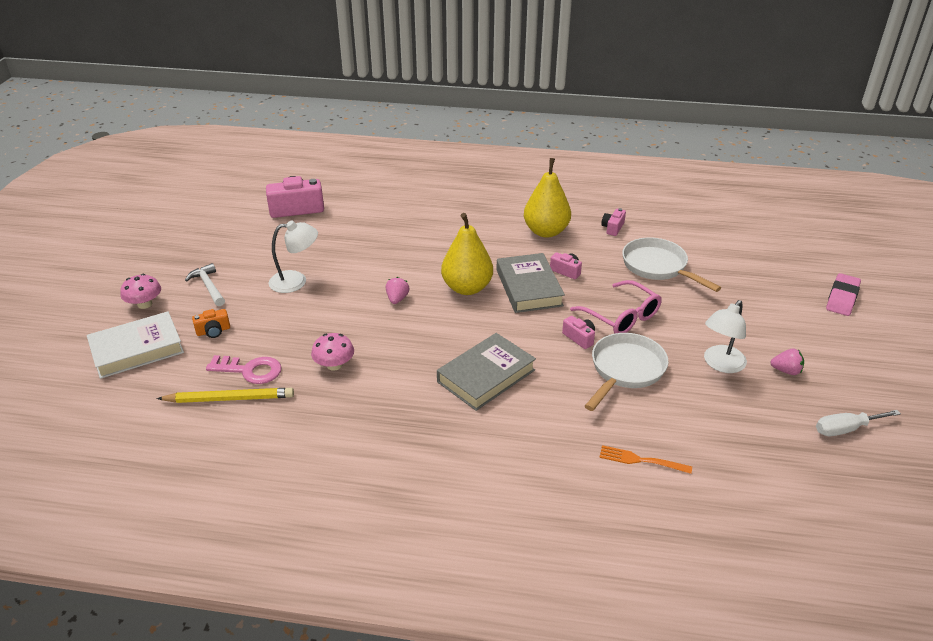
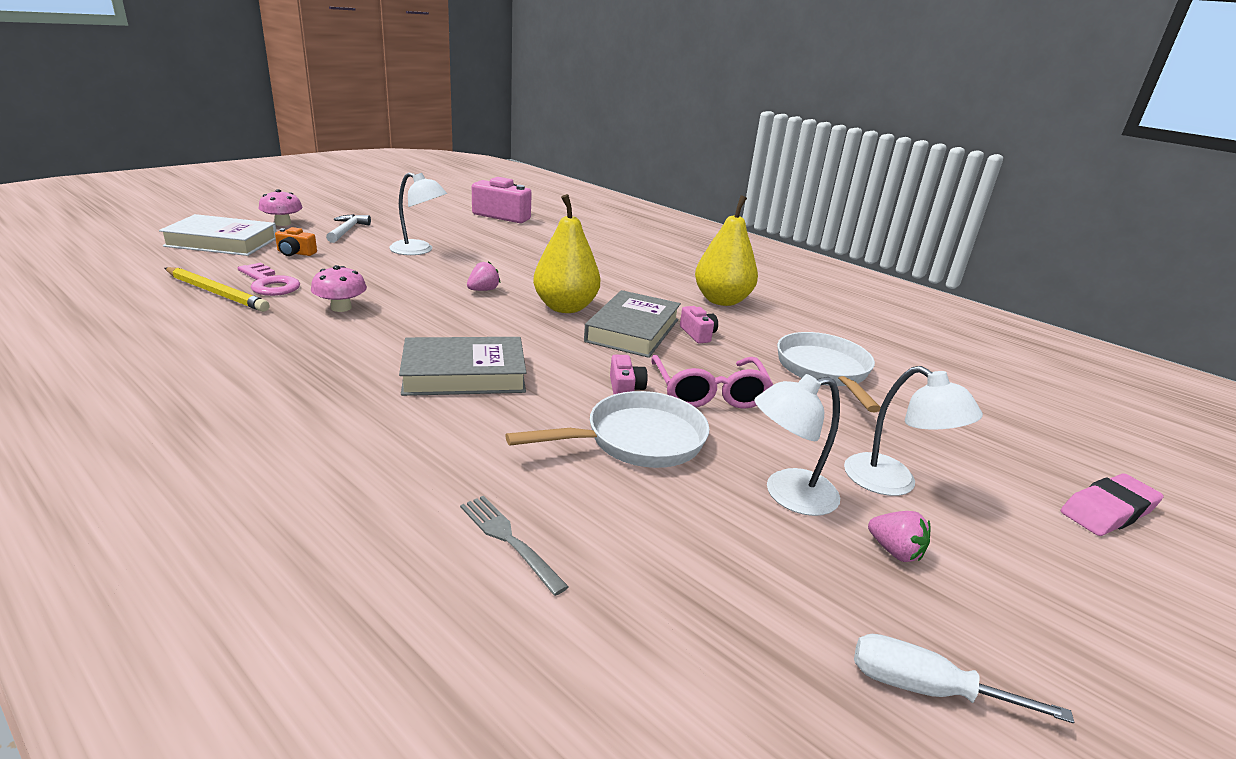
camera: 30 degrees right, 10 degrees down
(612, 228) = (809, 323): pink camera -> none
(641, 460) = (509, 540): orange fork -> grey fork
(753, 331) = (893, 483): none -> white lamp

